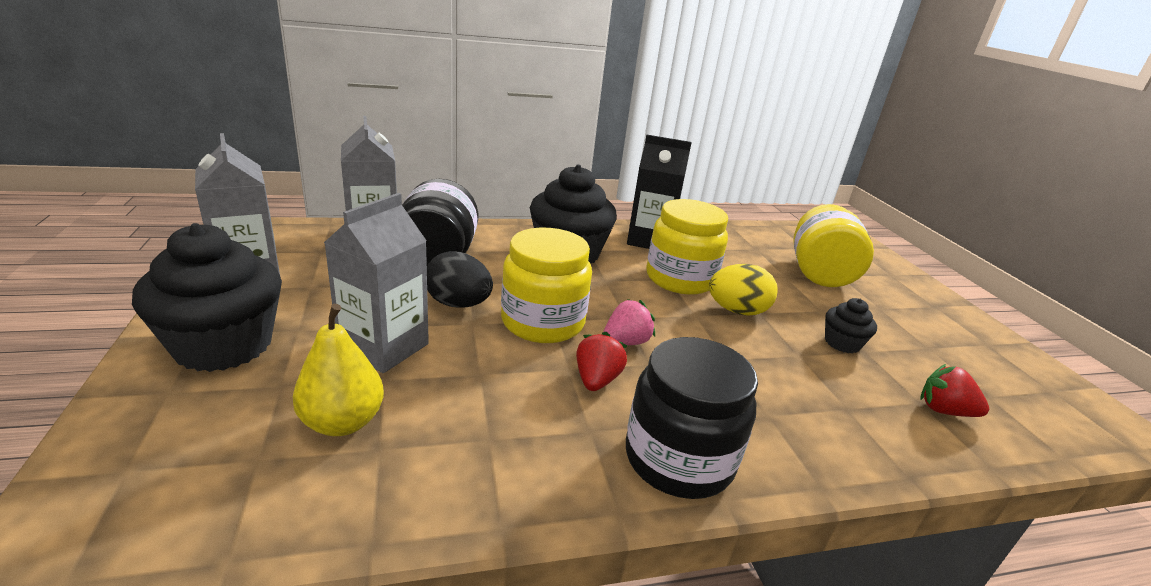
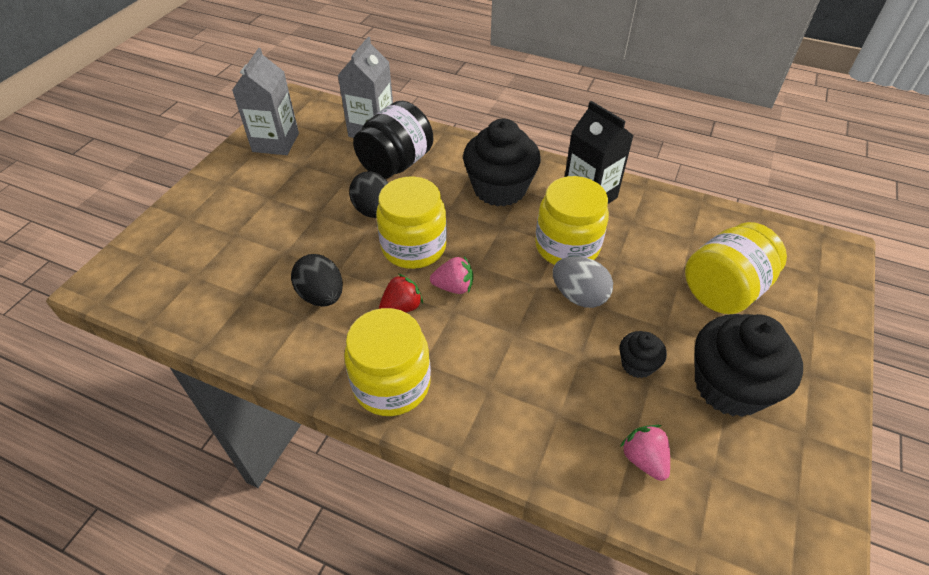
camera: 40 degrees right, 20 degrees up
(224, 345) = (227, 196): black cupcake -> black cupcake (729, 386)
(342, 422) = (243, 272): yellow pear -> none
(384, 347) = (302, 229): grey carton -> none
(489, 405) = (321, 296): none -> black egg
(678, 459) = (391, 384): black jar -> yellow jar
(737, 311) = (579, 296): yellow egg -> grey egg
(944, 410) = (644, 459): red strawberry -> pink strawberry

